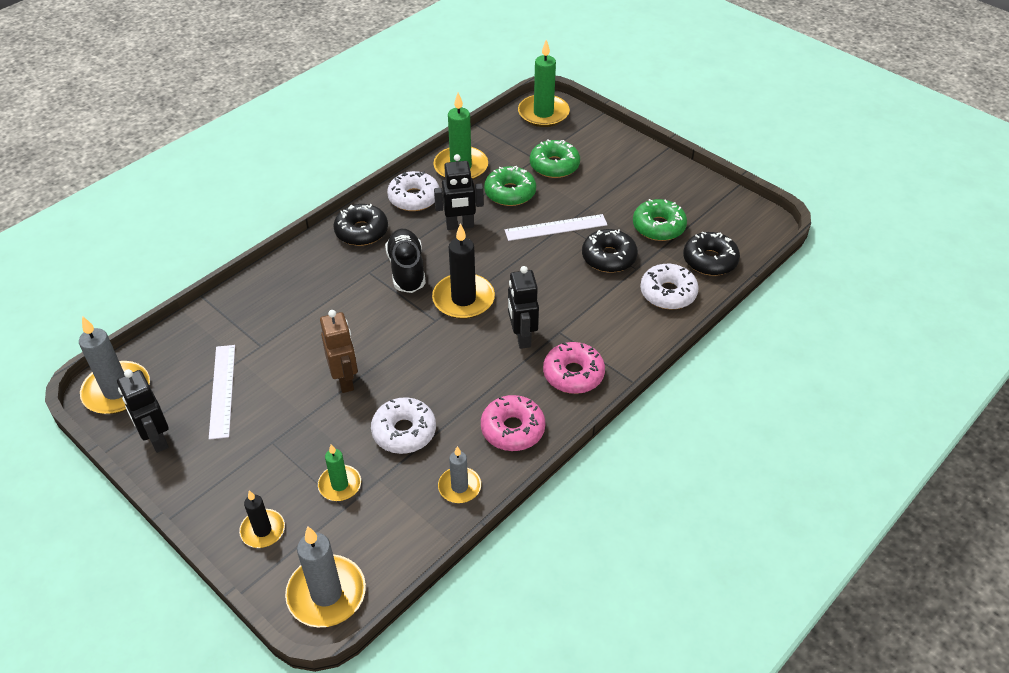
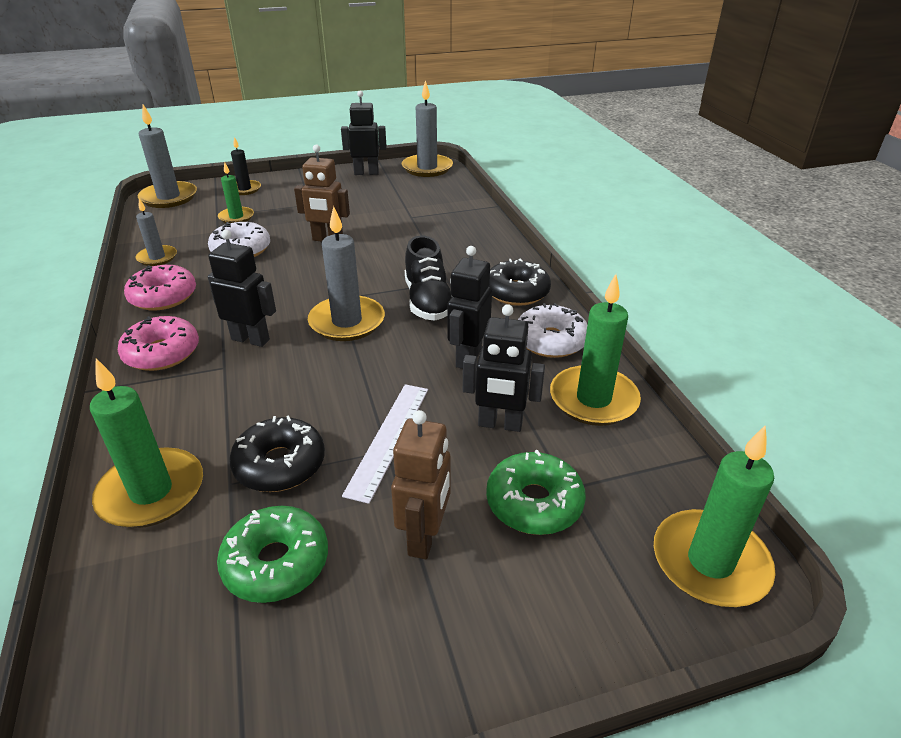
camera: 120 degrees right, 10 degrees down
(222, 390) = (382, 197): white ruler -> none
(406, 270) = (428, 302): black shoe -> black shoe turned 60 degrees clockwise
(463, 299) = (347, 322): black candle -> grey candle
(510, 193) = (500, 424): green donut -> black robot
(604, 190) = (425, 537): none -> brown robot
(668, 293) = (151, 492): white donut -> green candle
(710, 260) = (138, 588): black donut -> none

